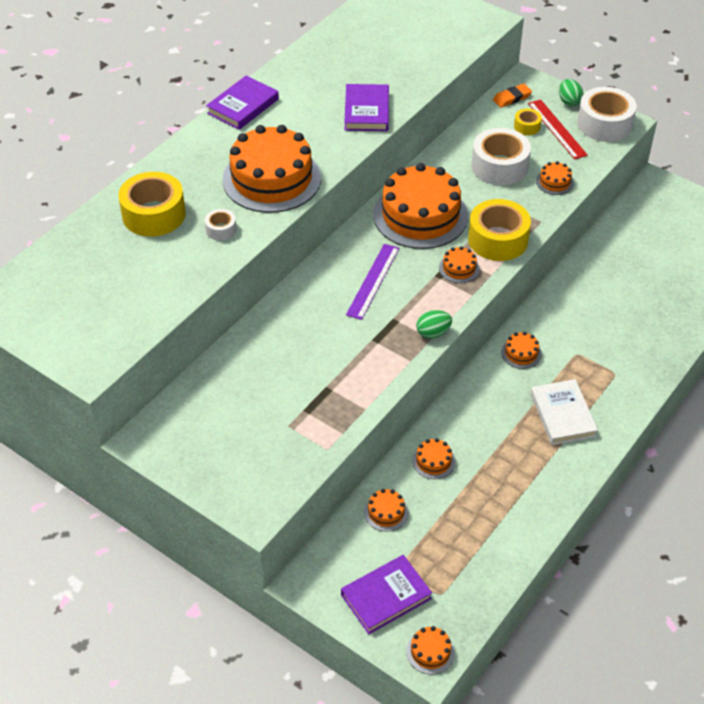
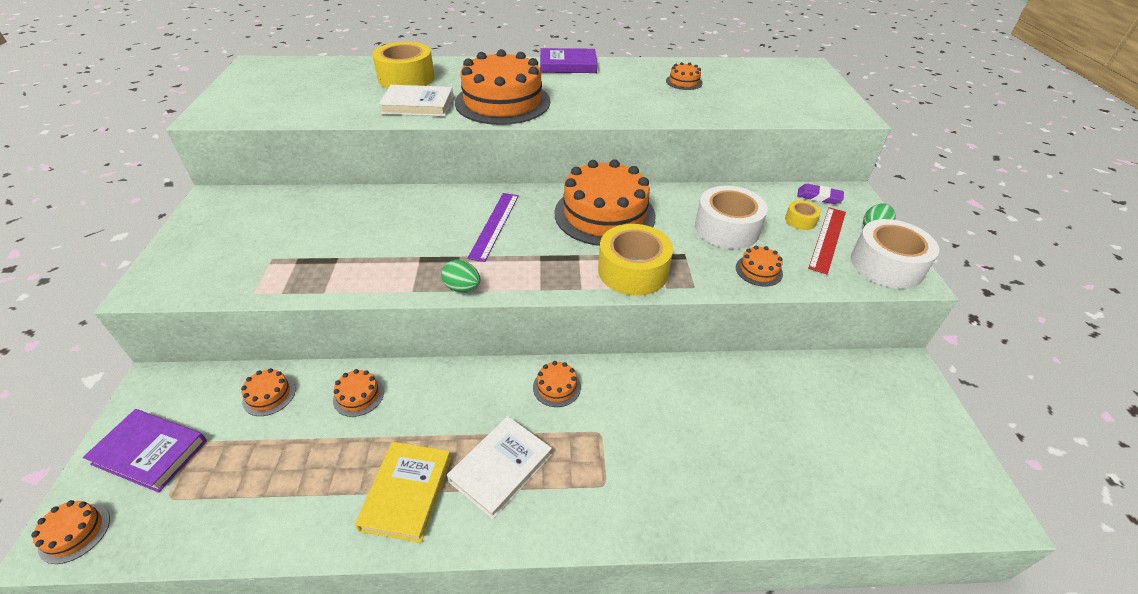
camera: 50 degrees right, 5 degrees down
(221, 229) = (418, 105): white tape -> white book
(366, 111) = (641, 107): purple book -> none
(373, 281) = (494, 225): purple ruler -> purple ruler turned 60 degrees counterclockwise
(459, 268) = (566, 265): orange cake -> orange cake (684, 82)
(512, 98) = (819, 197): orange eraser -> purple eraser
(542, 469) = (407, 493): none -> yellow book

